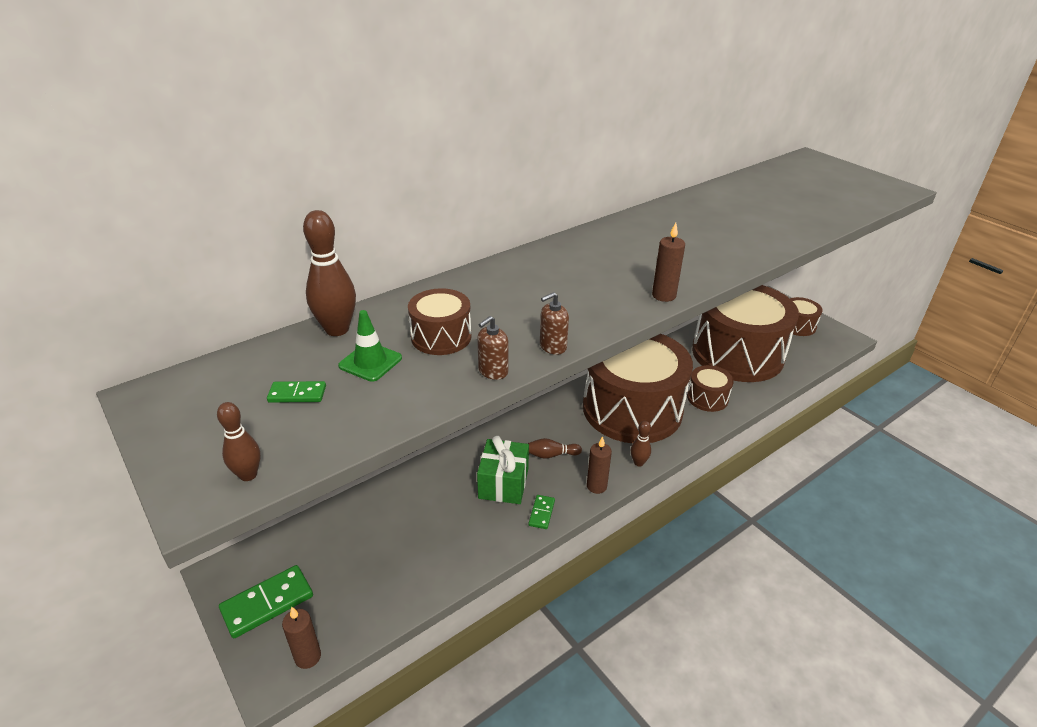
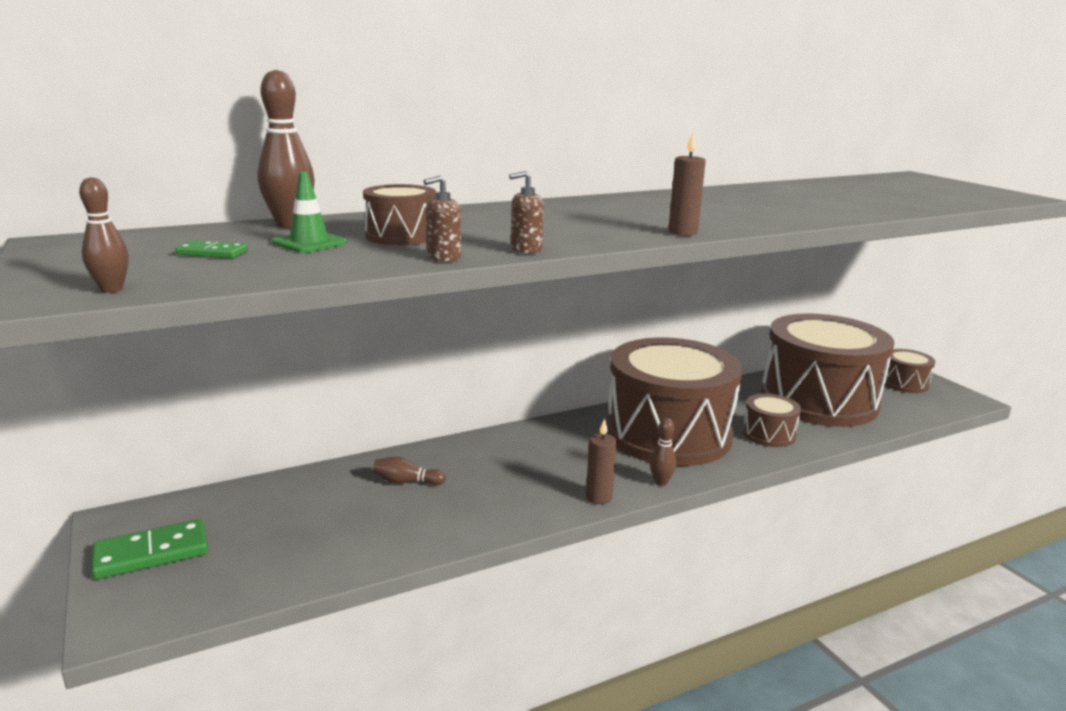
camera: 10 degrees right, 15 degrees down
(308, 657) = (171, 610): brown candle -> none
(503, 483) = (483, 481): green gift -> none
(541, 513) = (519, 513): green domino -> none
(551, 455) = (552, 463): brown bowling pin -> brown bowling pin (406, 482)

